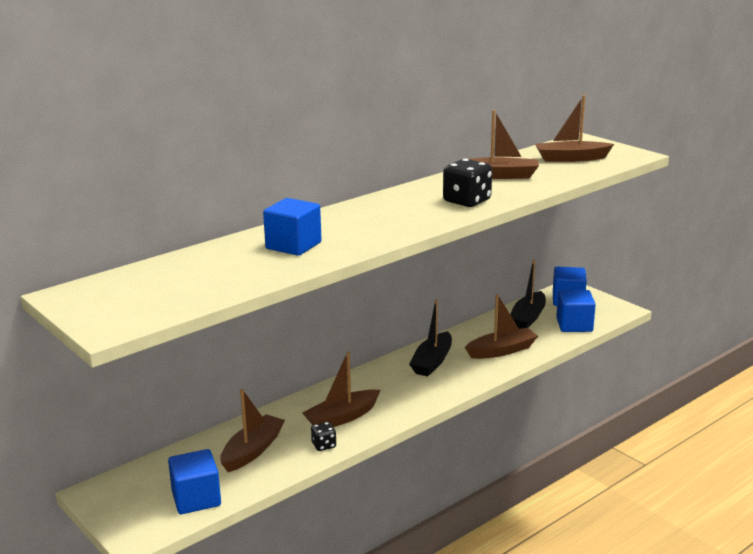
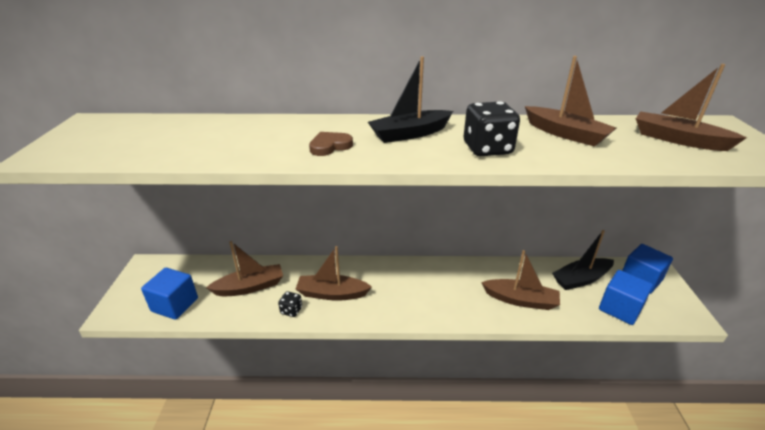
camera: 40 degrees right, 10 degrees up
(293, 245) = (275, 138): blue cube -> none
(352, 236) = (330, 146): none -> brown heart
(432, 362) = (452, 280): black boat -> black boat (410, 134)

